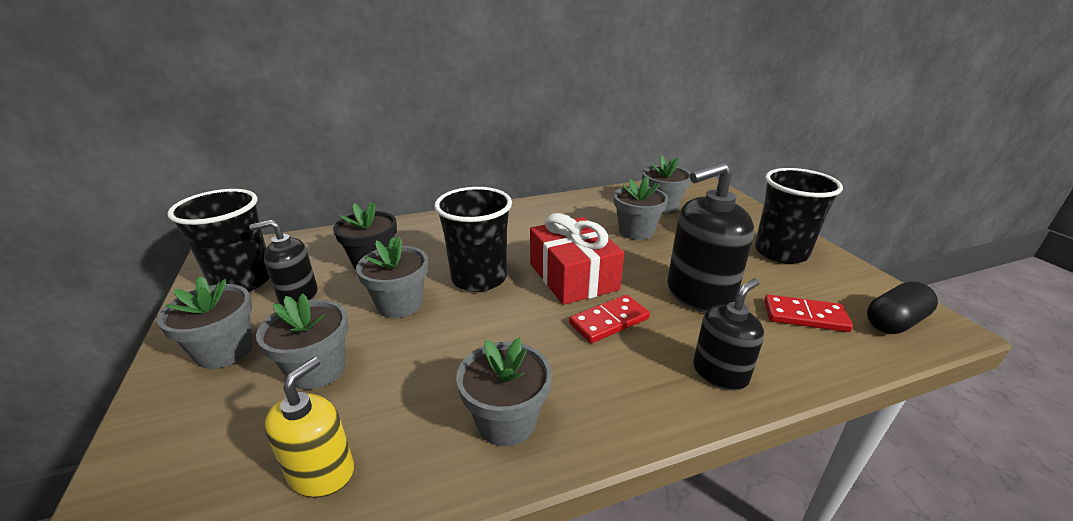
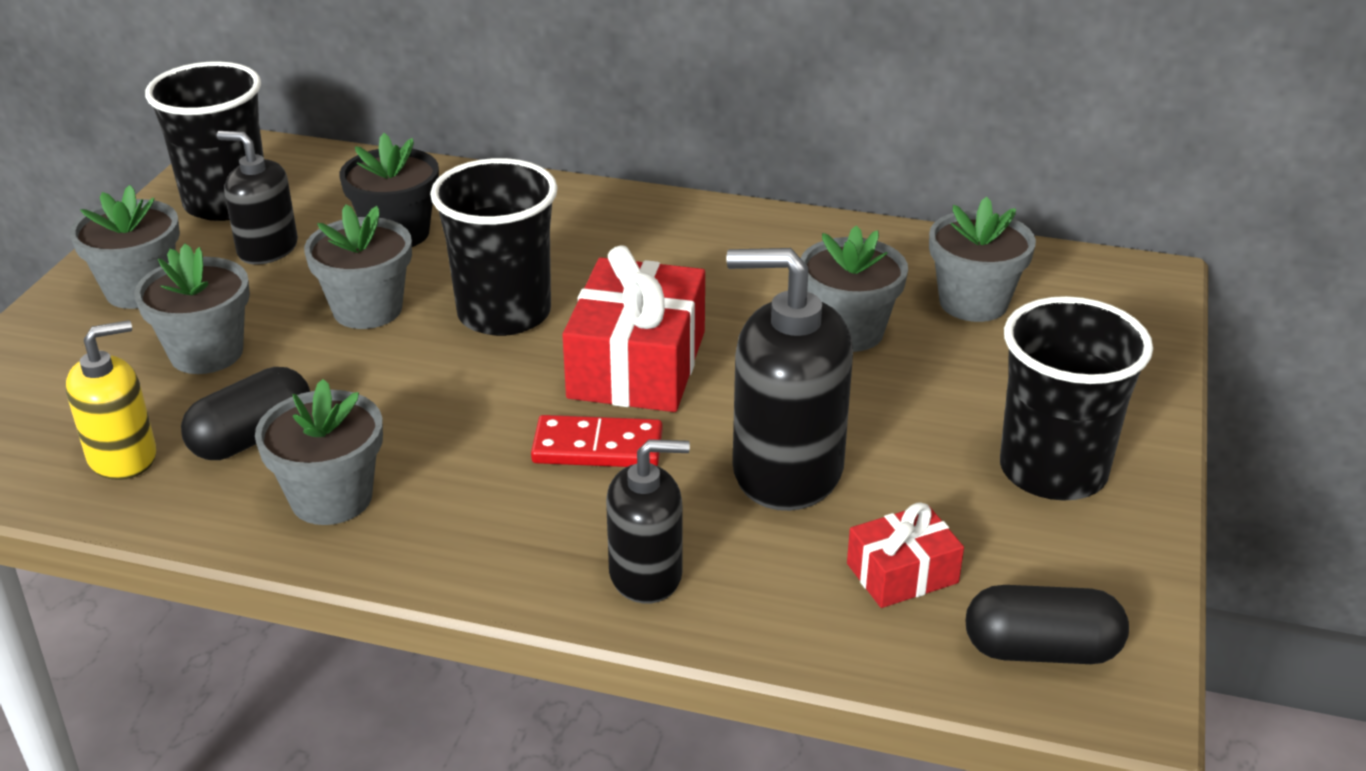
camera: 35 degrees right, 5 degrees up
(409, 409) = (252, 437): none -> black capsule
(805, 316) = (902, 573): red domino -> red gift

